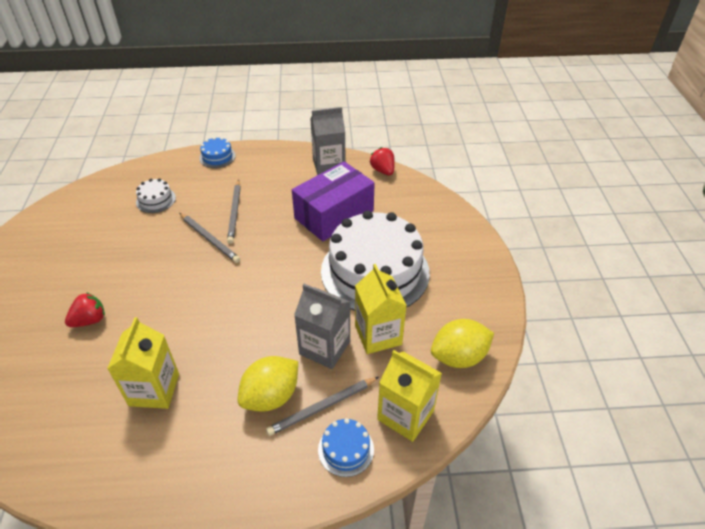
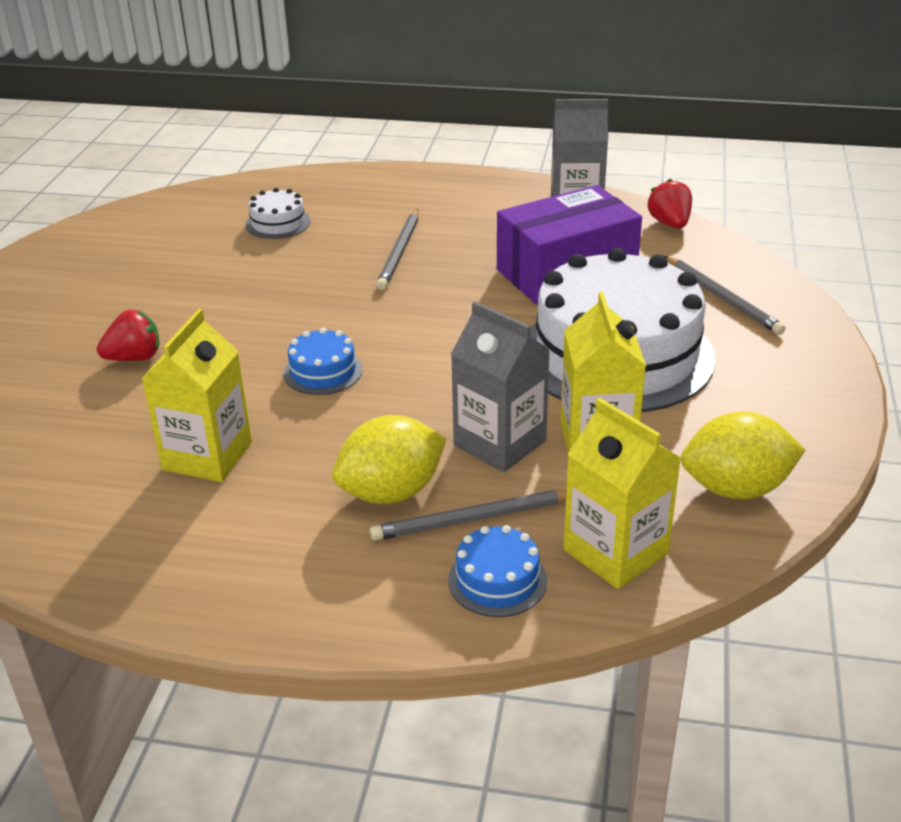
camera: 15 degrees right, 10 degrees down
(209, 239) = (349, 280): grey pencil -> grey pencil (722, 298)
(217, 157) = (391, 179): blue cake -> blue cake (323, 371)

